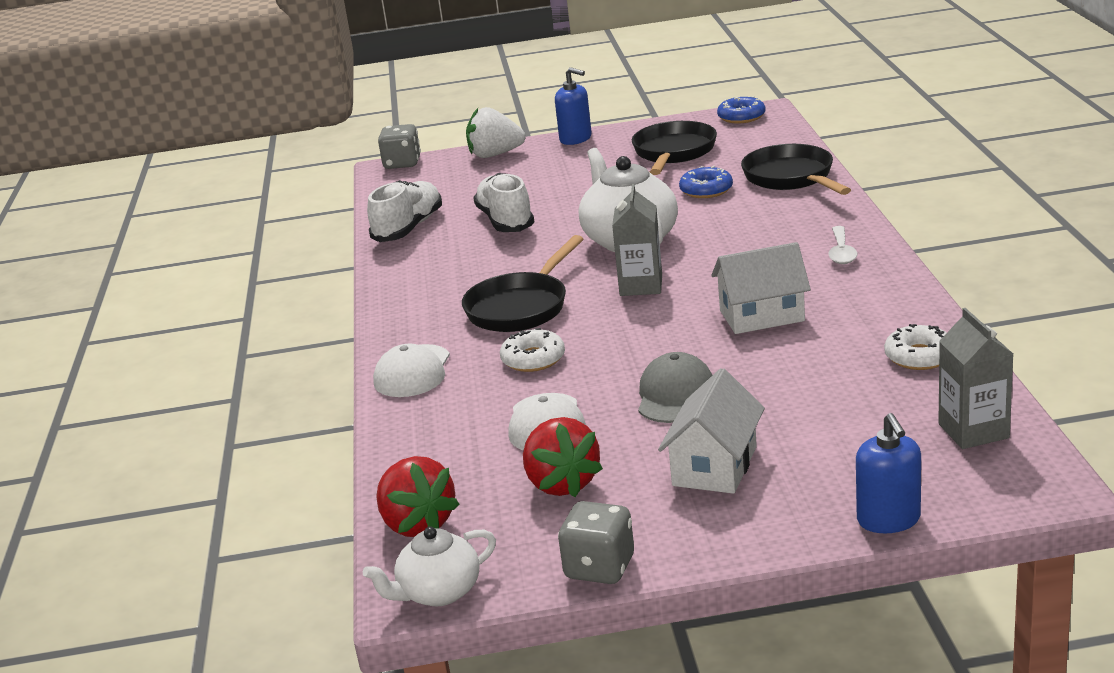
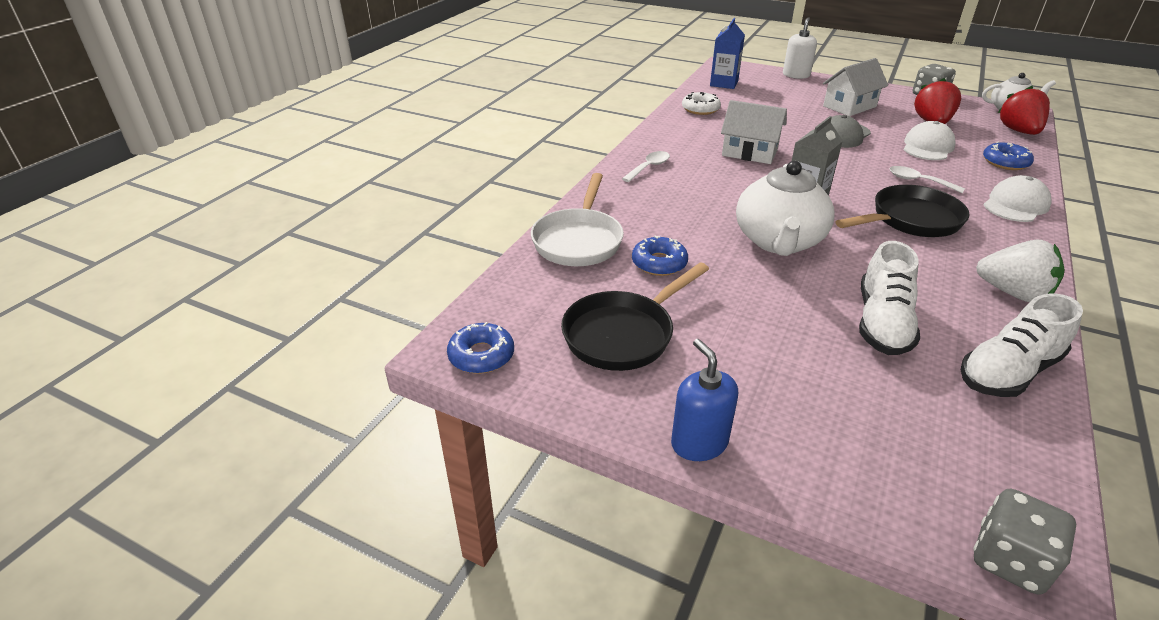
camera: 150 degrees left, 10 degrees up
(431, 438) = (1005, 162): none -> blue donut
(495, 155) = (837, 478): white strawberry -> white strawberry (1013, 293)
(533, 359) = (919, 181): white donut -> white spoon
(791, 178) = (578, 240): black pan -> white pan
(888, 519) = (796, 75): blue soap dispenser -> white soap dispenser
(973, 431) = (724, 83): grey carton -> blue carton

